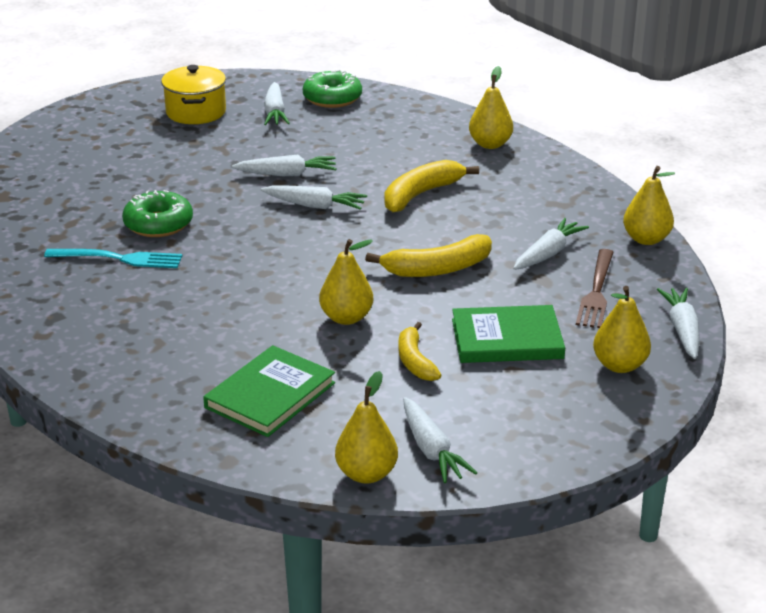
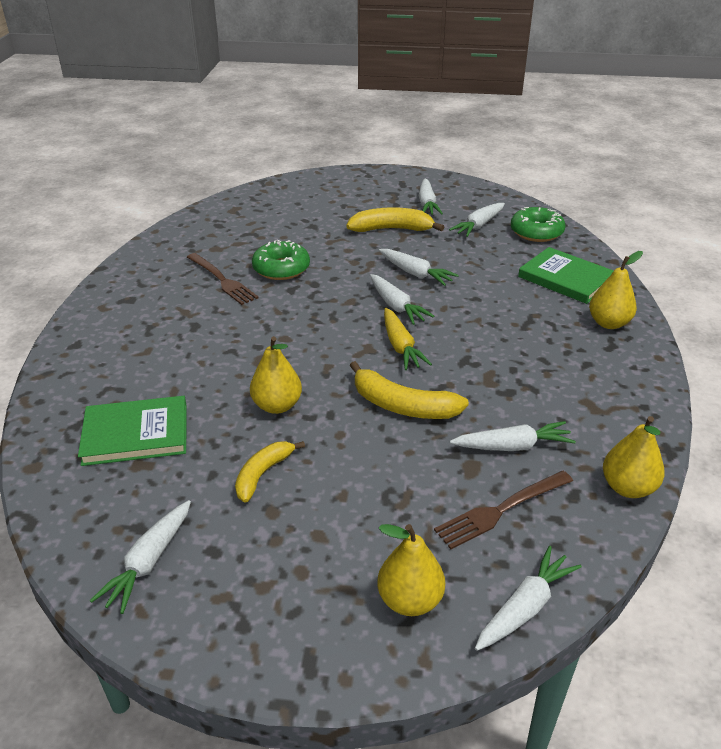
camera: 45 degrees right, 5 degrees up
(119, 258) = (222, 280): turquoise fork -> brown fork
(196, 112) = (427, 204): yellow pot -> white carrot
(366, 474) = (80, 547): yellow pear -> none
(368, 232) = (400, 346): none -> yellow carrot
(421, 194) = (487, 337): yellow banana -> yellow banana (391, 229)
(507, 339) = (358, 503): green book -> green book (566, 278)

